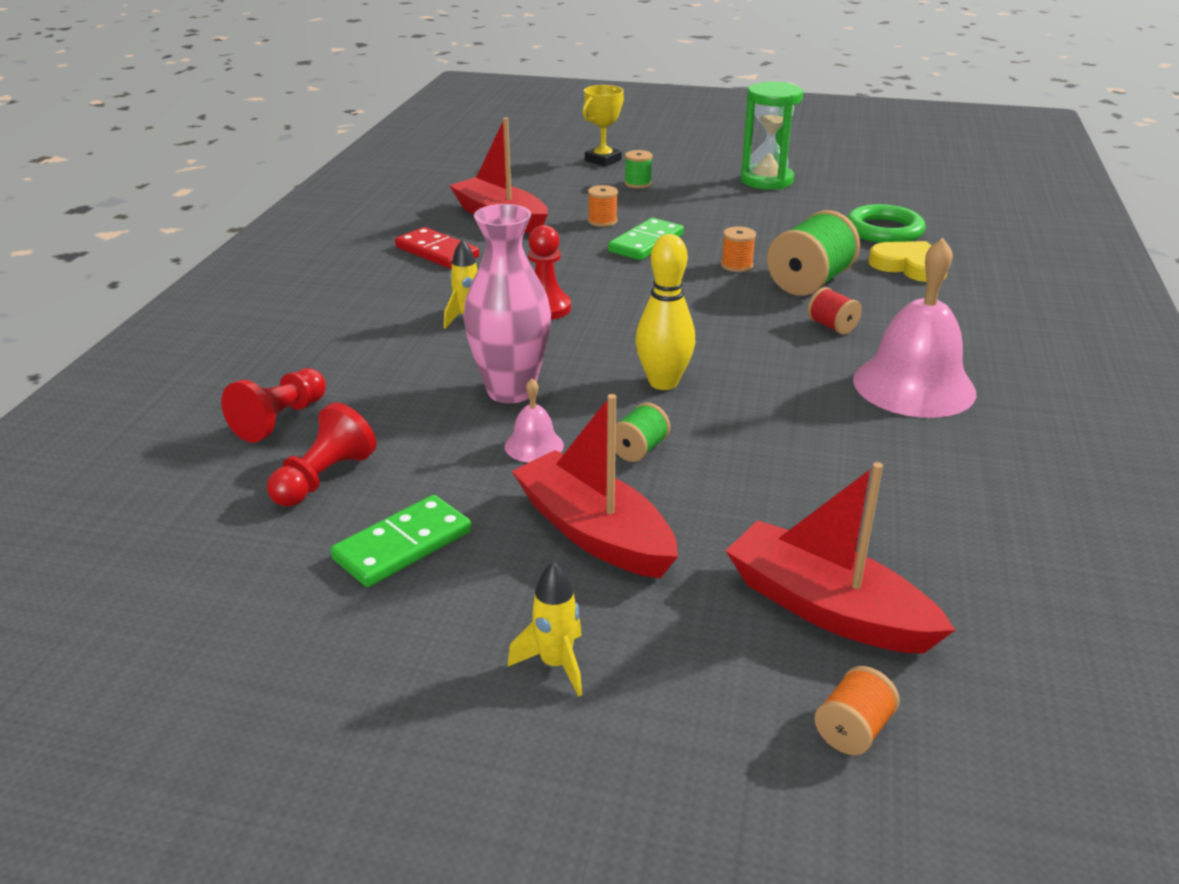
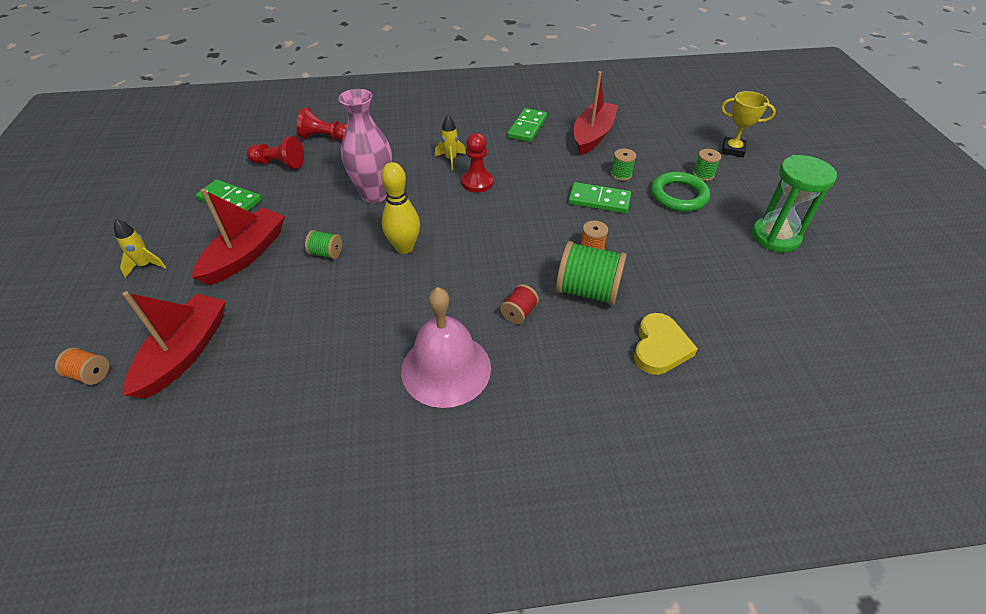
camera: 70 degrees right, 15 degrees up
(437, 252) = (527, 127): red domino -> green domino
(534, 445) = (321, 216): pink bell -> none
(602, 221) = (621, 174): orange spool -> green spool
(884, 231) = (726, 323): green ring -> green ring (678, 195)

